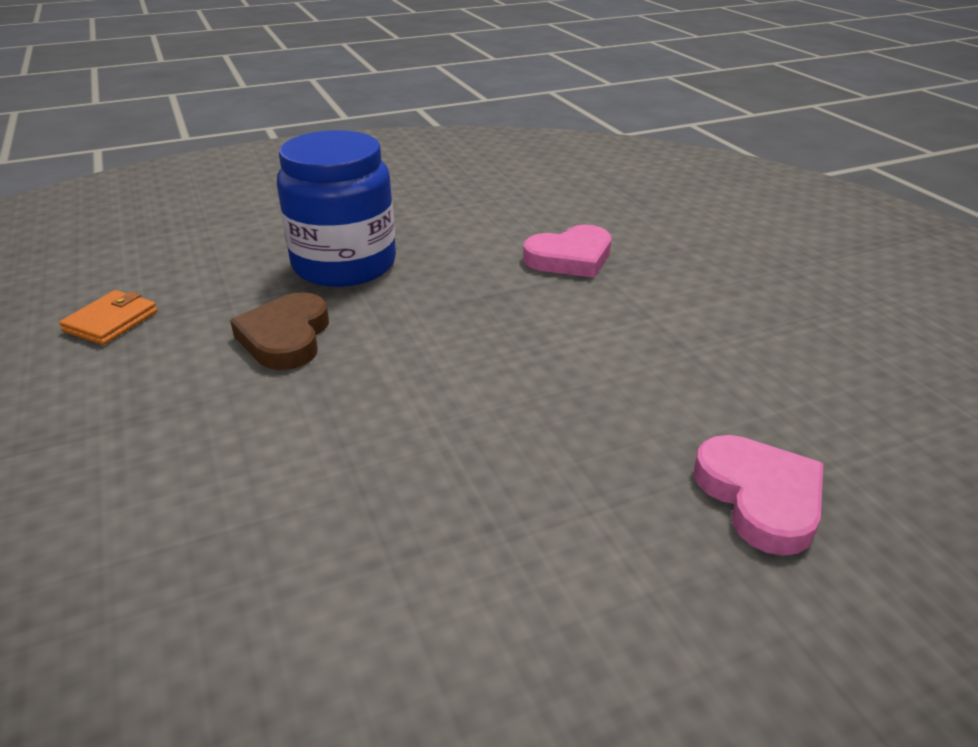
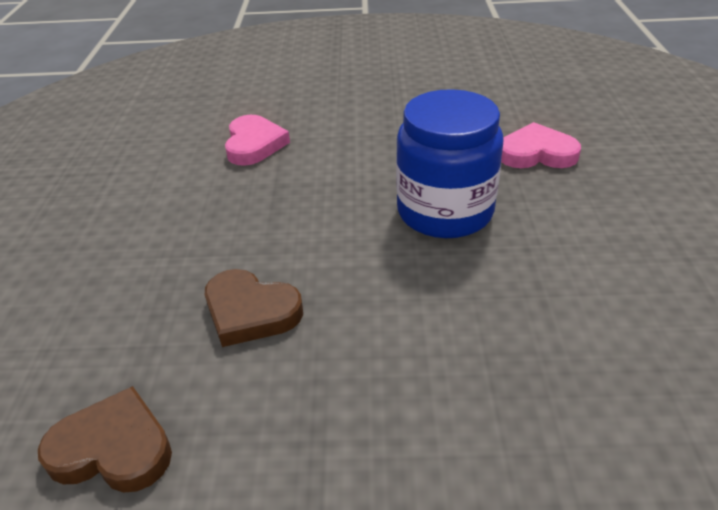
camera: 65 degrees left, 5 degrees up
(111, 321) = (113, 448): orange wallet -> brown heart
(344, 264) = (153, 258): blue jar -> blue jar (445, 211)

